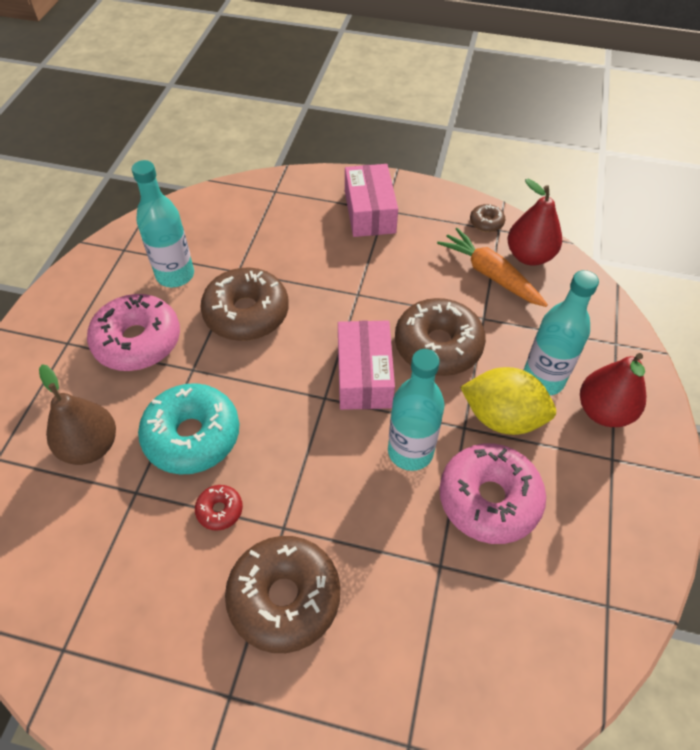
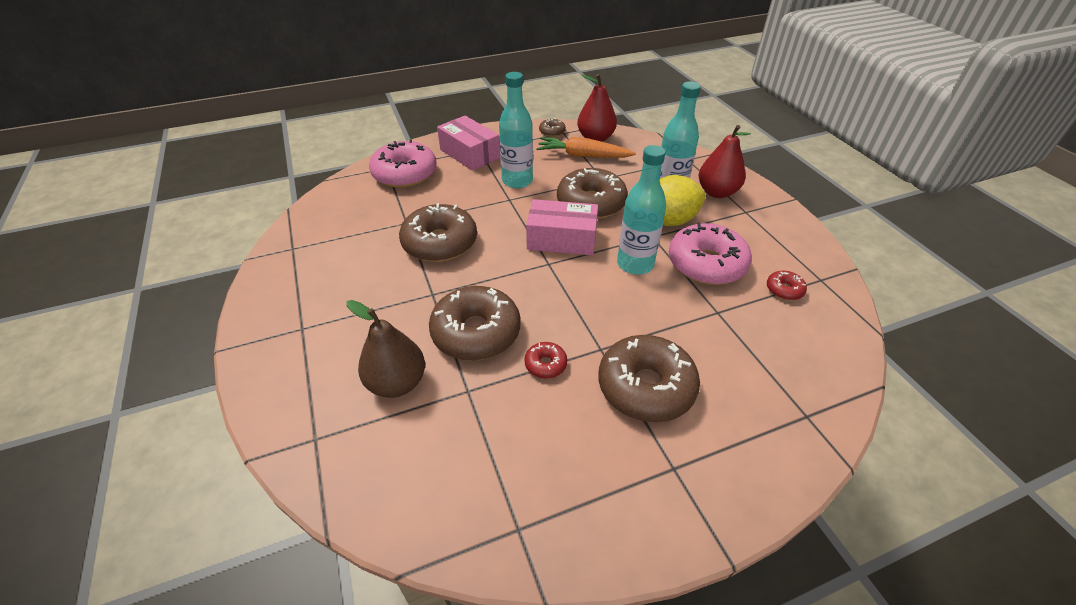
camera: 35 degrees left, 10 degrees down
(137, 341) = (367, 298): pink donut -> pink donut (405, 174)
(175, 275) = (356, 245): turquoise bottle -> turquoise bottle (517, 181)
(192, 436) = (476, 332): turquoise donut -> brown donut
(364, 375) = (562, 239): pink box -> pink box turned 45 degrees counterclockwise
(546, 589) = (784, 290): none -> red donut

